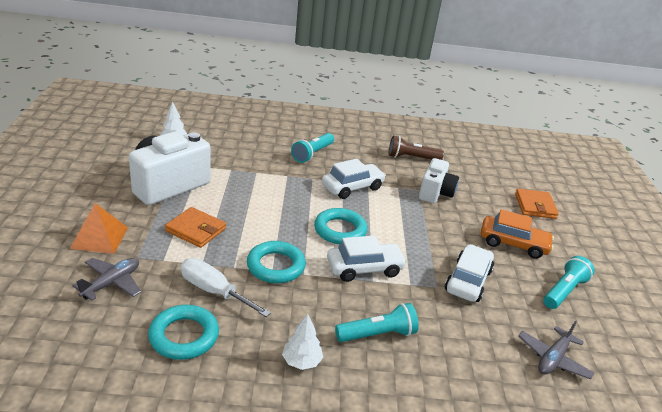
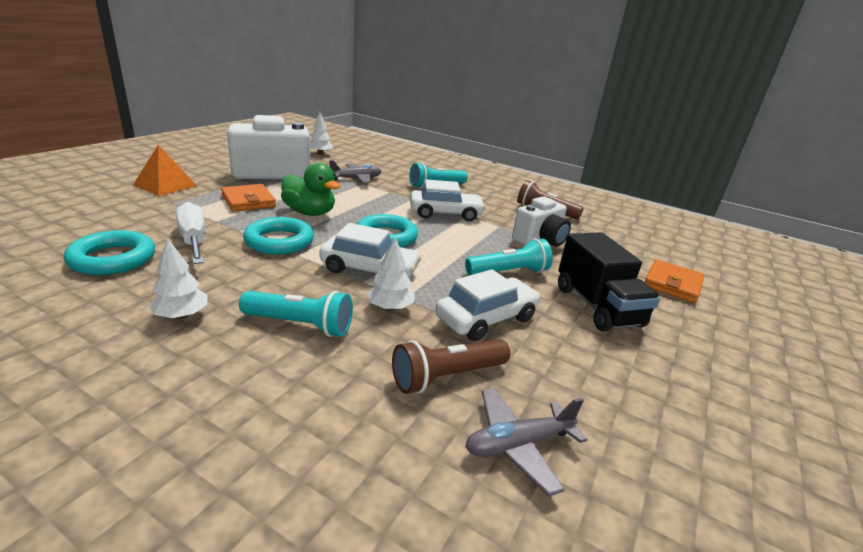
camera: 30 degrees right, 5 degrees down
(111, 283) = (123, 210): grey plane -> grey plane (356, 179)
(259, 225) = (309, 213): none -> green duck
(410, 296) = (390, 307): none -> white tree
(488, 333) = (447, 376): none -> brown flashlight
(513, 244) = (597, 306): orange car -> black truck
(564, 291) = (627, 376): turquoise flashlight -> turquoise flashlight (508, 272)

